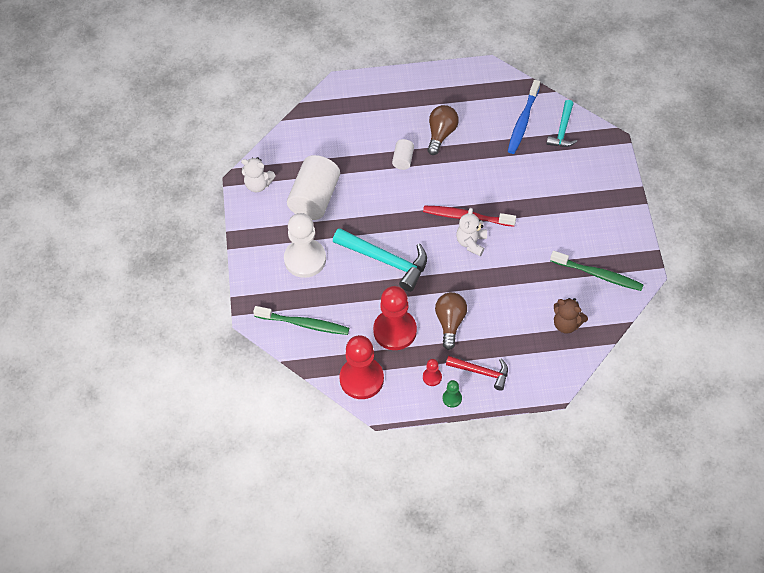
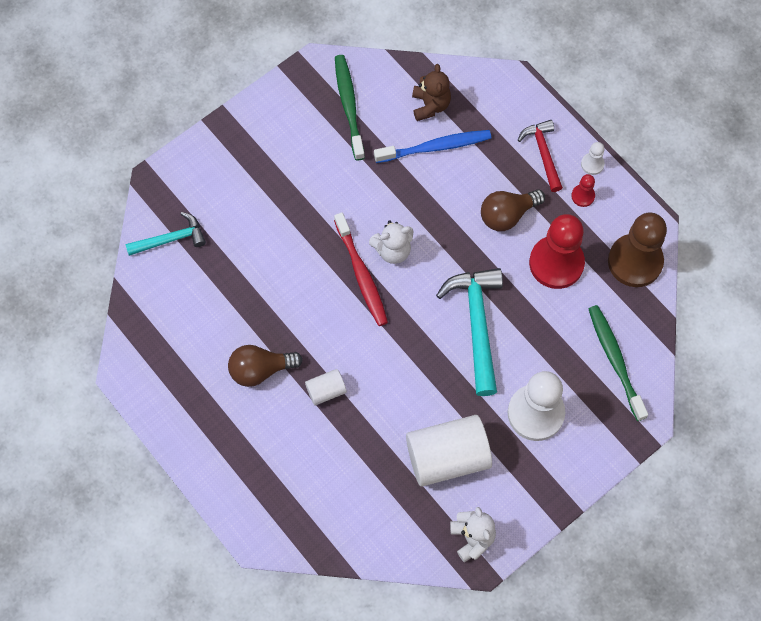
camera: 125 degrees left, 10 degrees up
(361, 379) = (635, 261): red pawn -> brown pawn
(452, 398) = (592, 164): green pawn -> white pawn
(523, 121) = (184, 288): blue toothbrush -> blue toothbrush (435, 147)

